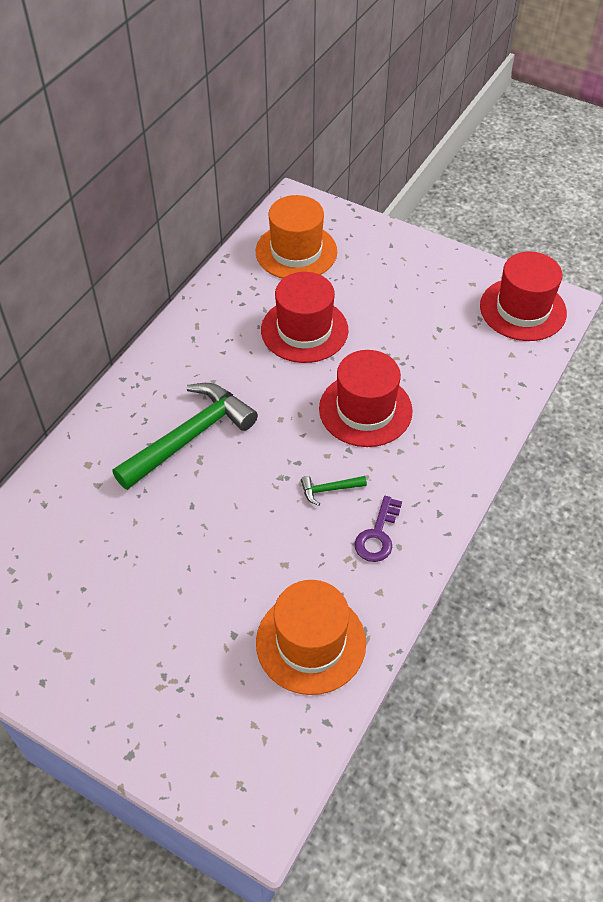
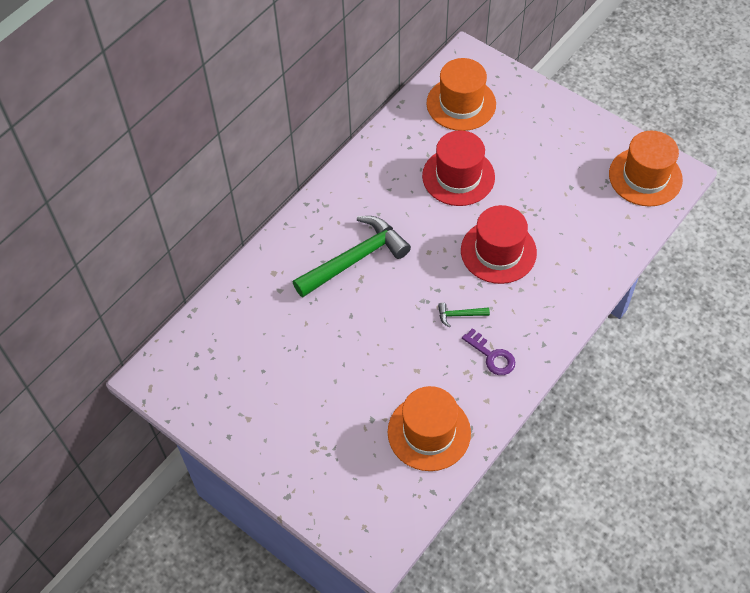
camera: 10 degrees right, 5 degrees up
(377, 535) = (492, 356): purple key -> purple key turned 75 degrees counterclockwise
(522, 309) = (645, 177): red hat -> orange hat

